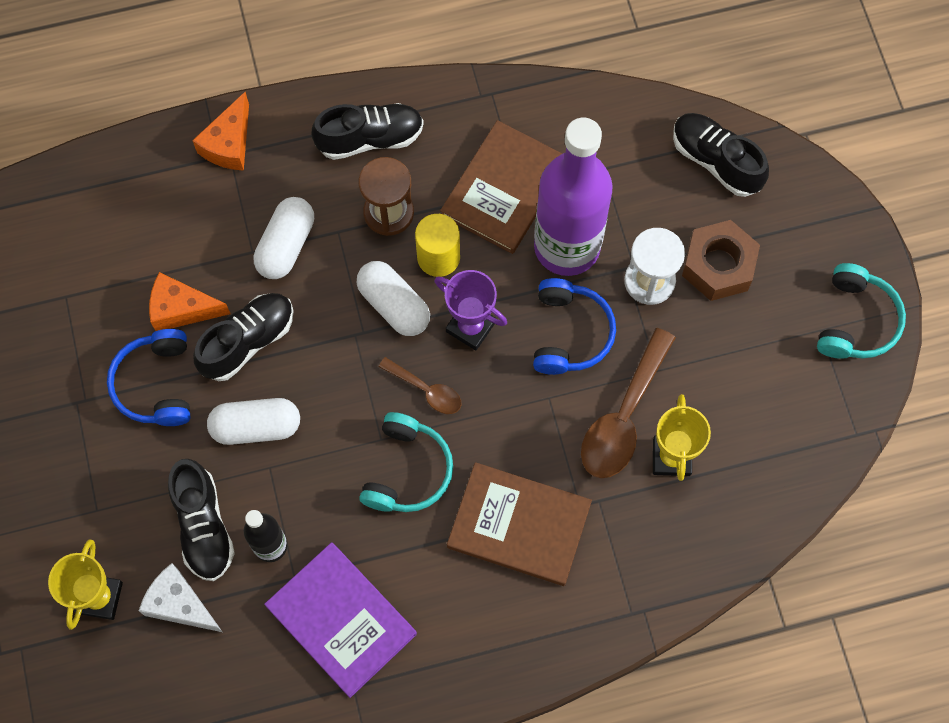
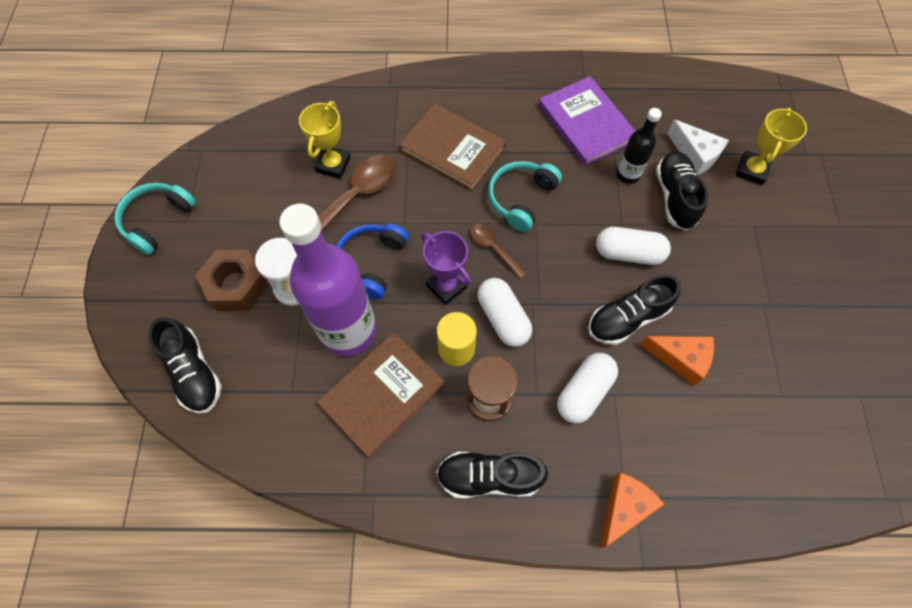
camera: 165 degrees left, 5 degrees down
(156, 384) = (705, 303): blue headphones -> none

